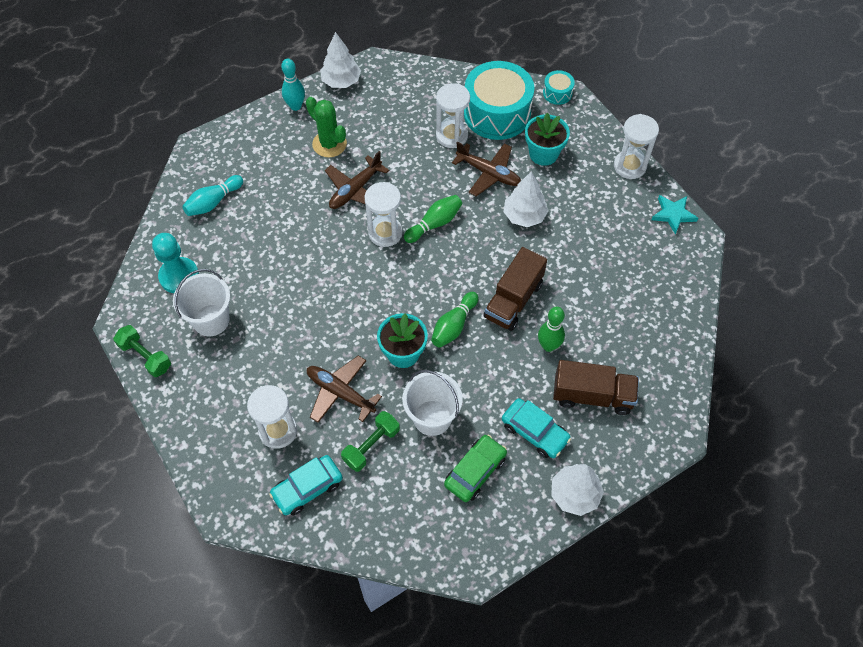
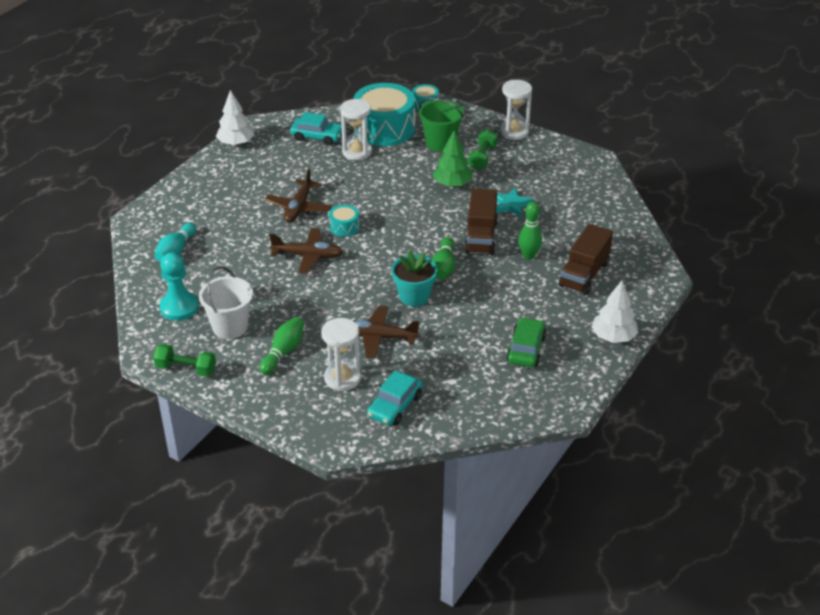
camera: 25 degrees left, 20 degrees down
(295, 106) = (206, 169): turquoise bowling pin -> none
(329, 144) = (254, 185): green cactus -> none
(371, 446) = (429, 361): green dumbbell -> green dumbbell (482, 158)
(385, 233) = (344, 227): white hourglass -> turquoise drum
(432, 417) = (467, 328): white bucket -> none
(434, 223) = (382, 209): green bowling pin -> green bowling pin (283, 352)
(488, 173) = (404, 167): brown plane -> brown plane (308, 256)
(524, 216) = (452, 184): white tree -> green tree
(534, 432) = (555, 310): turquoise car -> turquoise car (317, 136)
(543, 154) = (440, 143): turquoise flower pot -> green bucket
(592, 395) = (584, 274): brown truck -> brown truck turned 135 degrees clockwise
(673, 214) = (568, 151): turquoise star -> turquoise star (511, 204)

